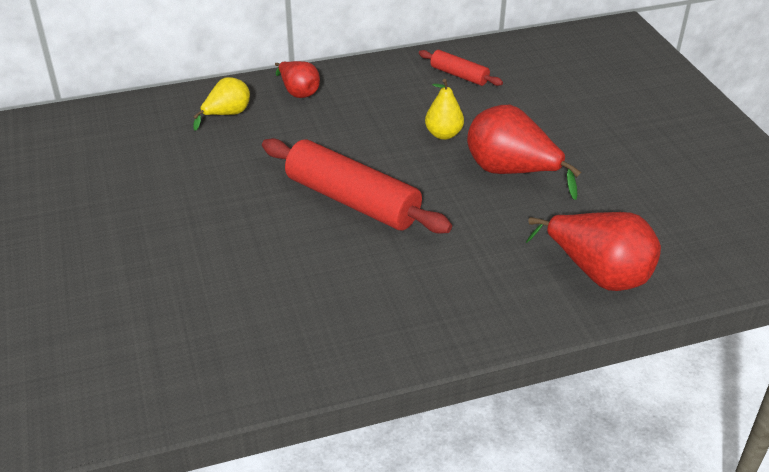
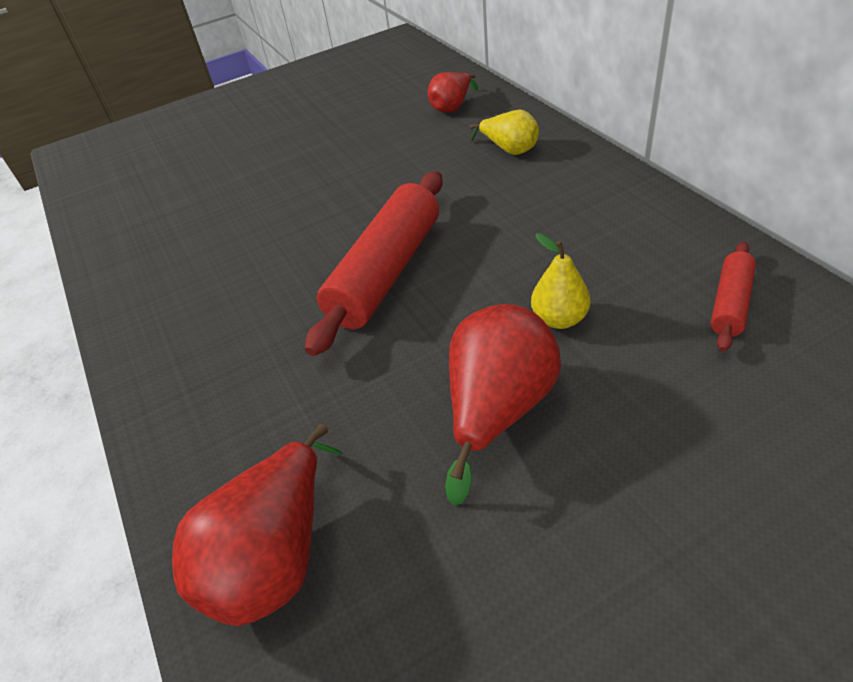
camera: 85 degrees right, 5 degrees up
(298, 92) = (583, 180): red pear -> red pear (452, 107)

